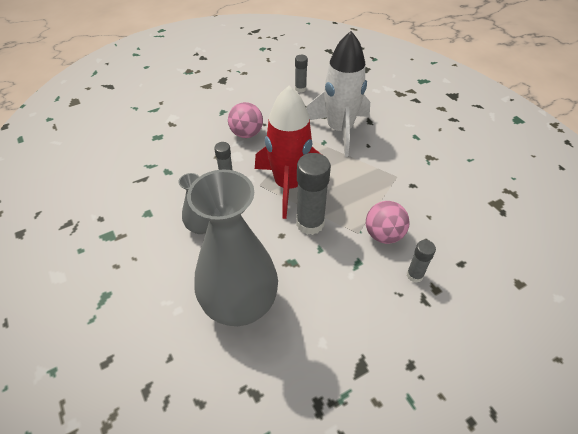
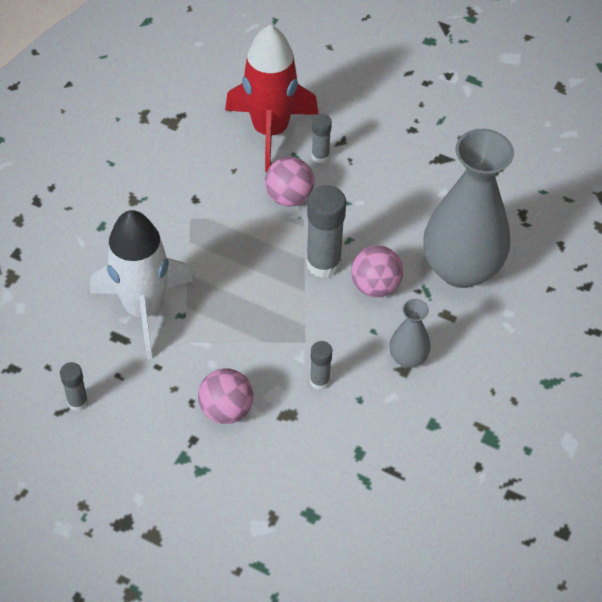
camera: 125 degrees left, 5 degrees up
(269, 241) = (375, 286): none -> pink ball
(289, 185) = (283, 311): red rocket -> red rocket (270, 130)

